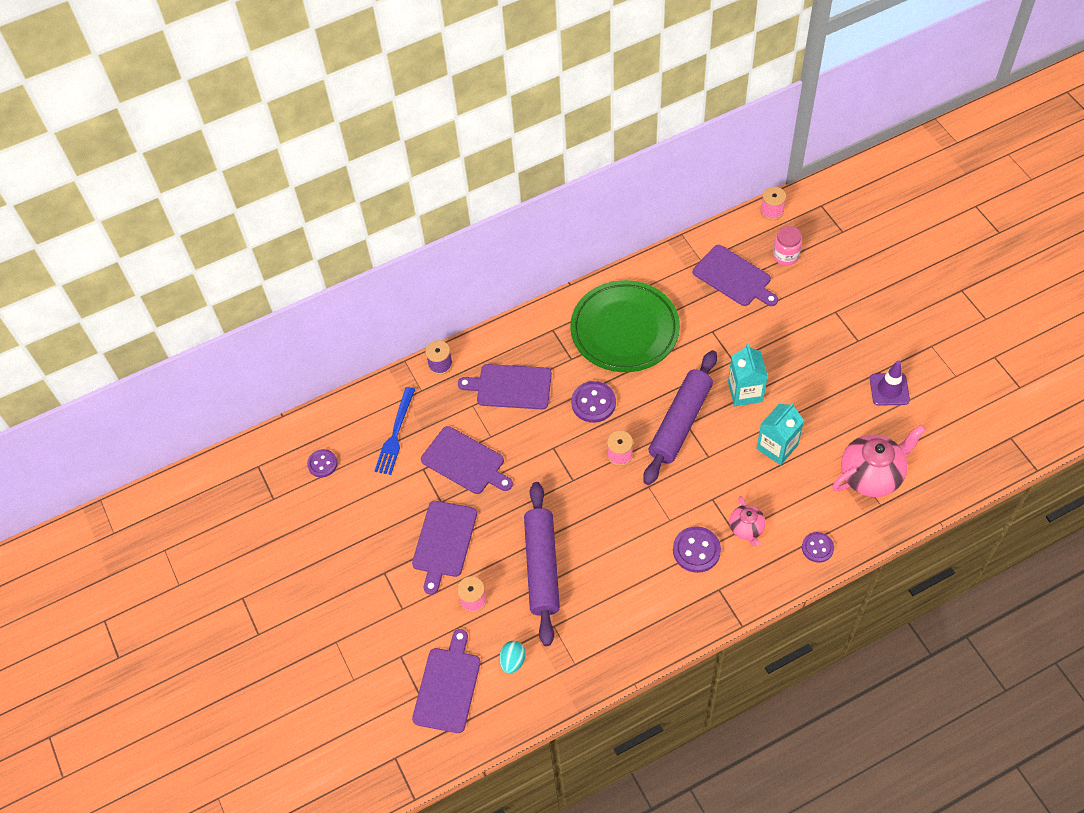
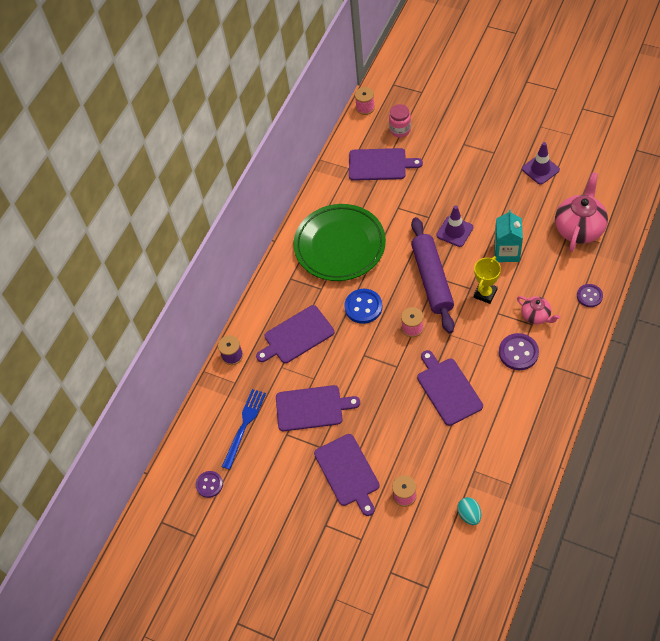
camera: 35 degrees left, 0 degrees up
(395, 434) = (244, 425): blue fork -> blue fork turned 135 degrees counterclockwise
(448, 686) = (442, 566): purple cutting board -> purple cutting board (448, 389)
(542, 567) = (430, 438): purple rolling pin -> none
(593, 403) = (363, 307): purple button -> blue button
(718, 472) = (485, 293): none -> yellow trophy
(745, 392) = (454, 231): turquoise carton -> purple traffic cone

